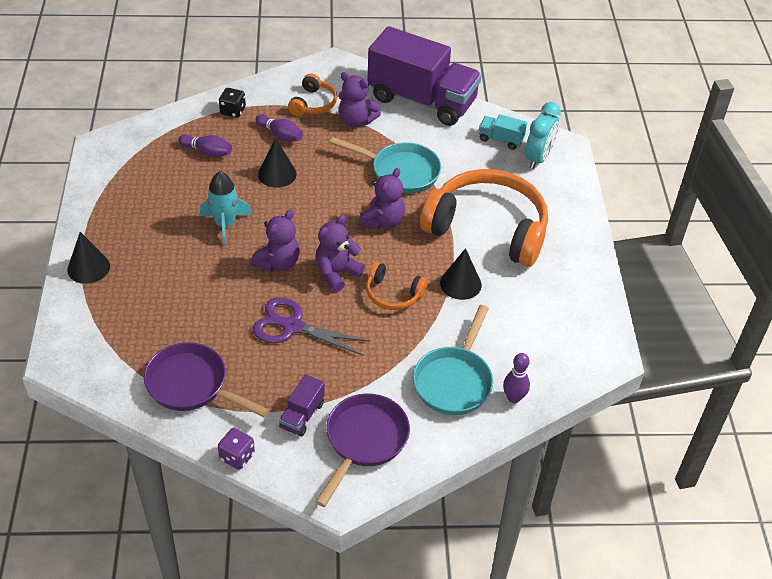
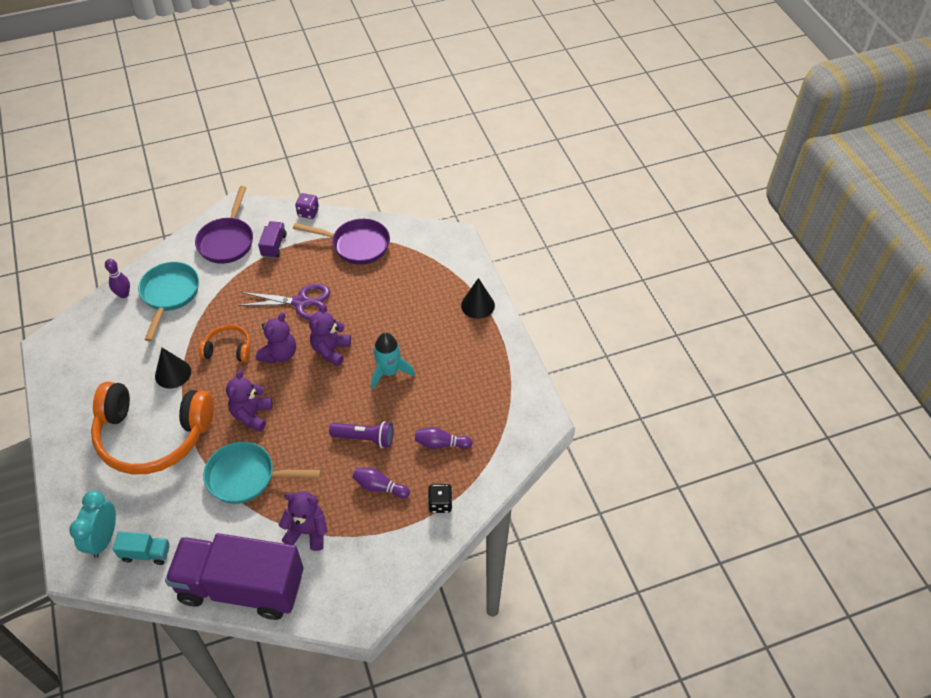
camera: 165 degrees right, 5 degrees up
(277, 174) = (365, 438): black cone -> purple flashlight
(313, 104) = (360, 542): orange headphones -> none

